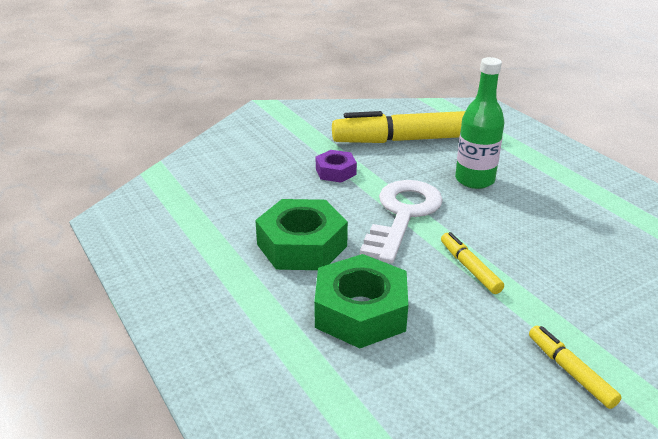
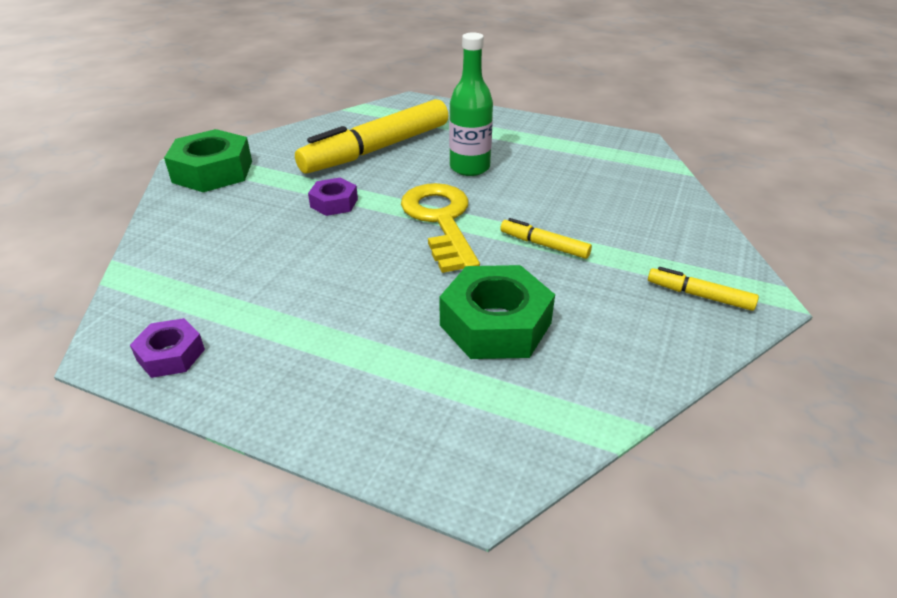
camera: 35 degrees left, 5 degrees up
(135, 235) = (171, 355): none -> purple nut
(302, 245) = (375, 286): green nut -> green nut (213, 171)
(402, 215) = (440, 221): white key -> yellow key

